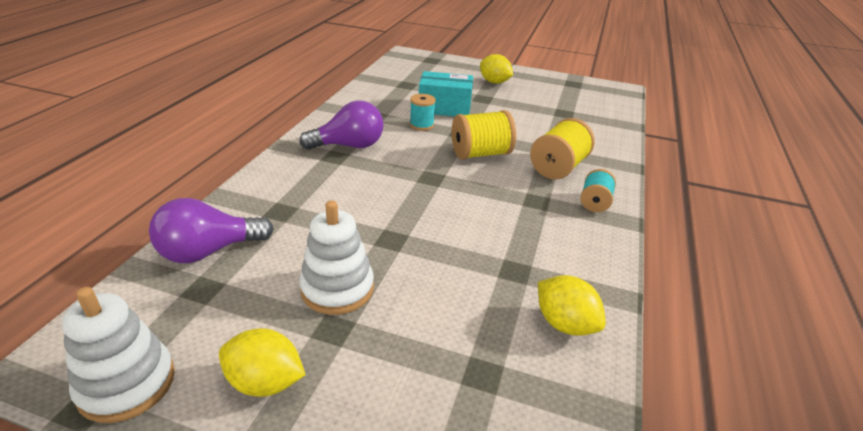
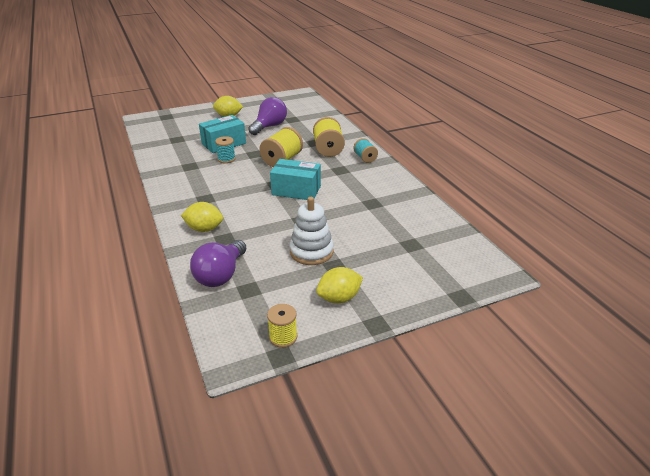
camera: 40 degrees left, 0 degrees up
(127, 384) = (283, 337): white stacking toy -> yellow spool
(349, 146) = (203, 189): purple light bulb -> purple light bulb (269, 126)
(441, 198) = (296, 190): none -> turquoise box
(564, 324) = (415, 211): yellow lemon -> yellow lemon (204, 229)

